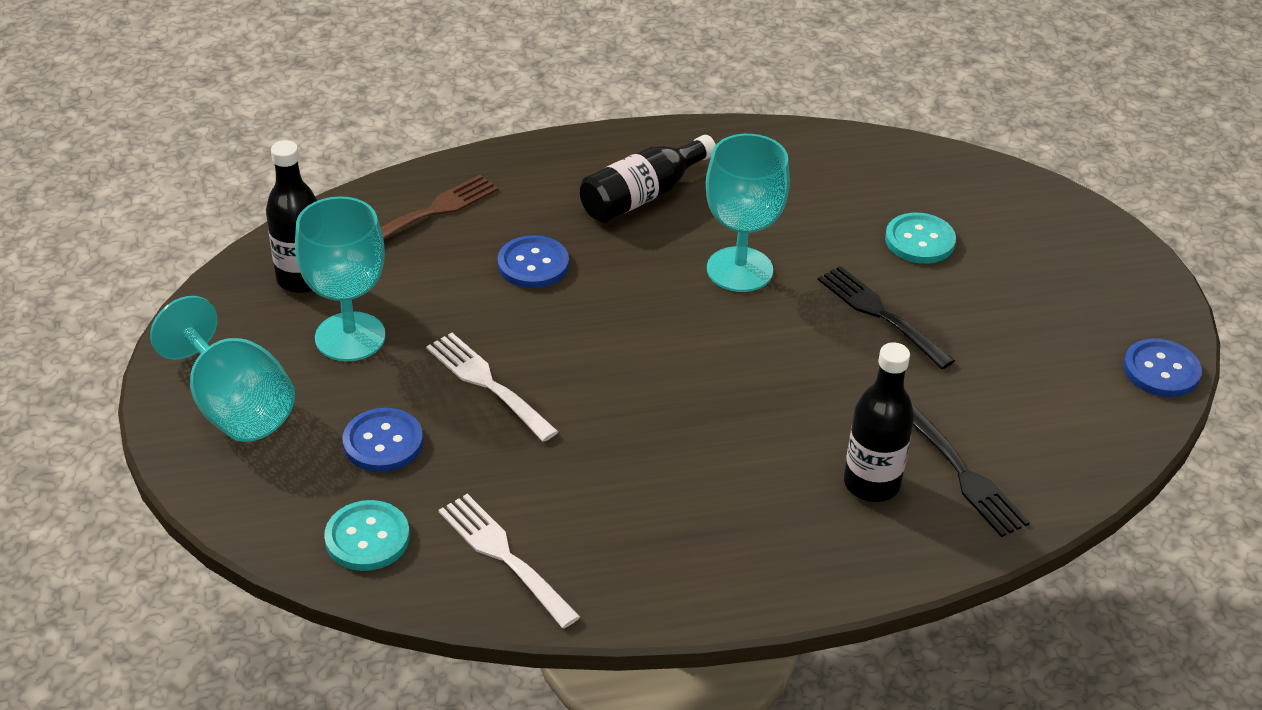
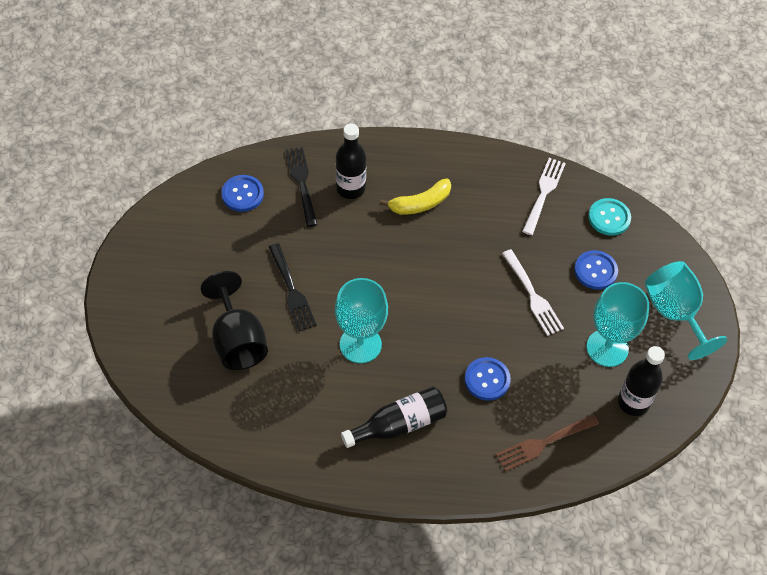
camera: 165 degrees left, 15 degrees up
(504, 556) = (544, 193): white fork -> white fork turned 135 degrees counterclockwise
(733, 485) = (420, 204): none -> yellow banana
(919, 241) = (237, 341): turquoise button -> black goblet
(1161, 370) = (158, 216): blue button -> blue button (242, 194)

